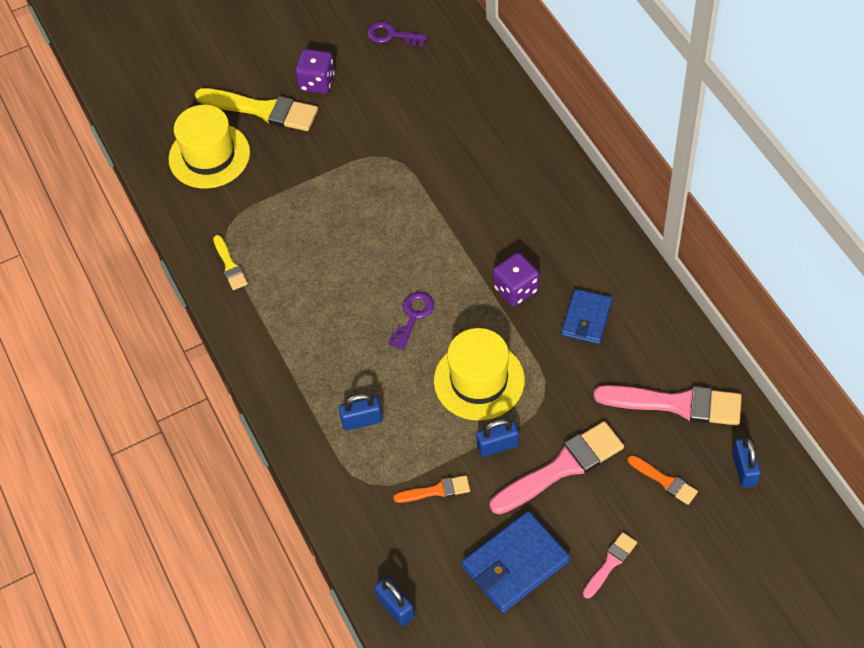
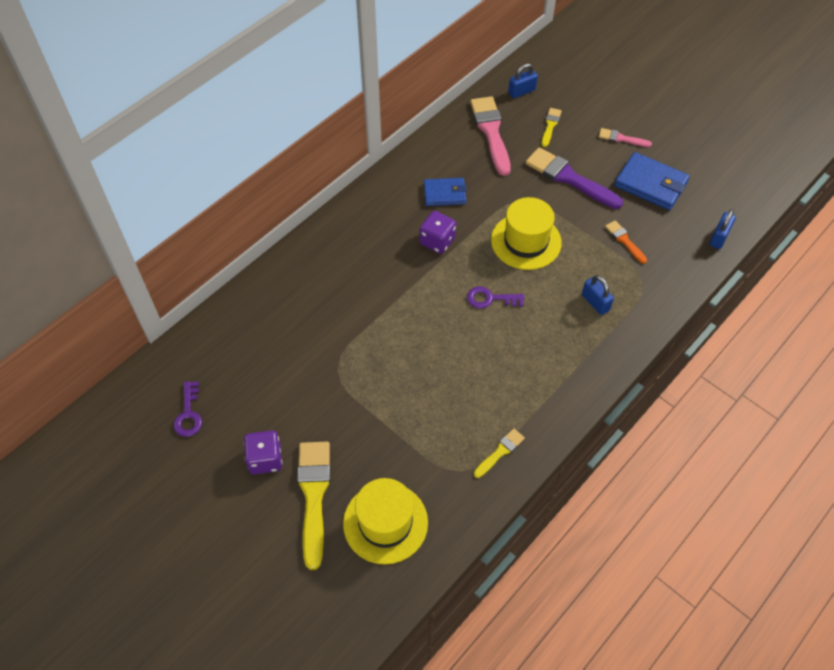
camera: 115 degrees left, 0 degrees up
(498, 445) = (572, 216): blue padlock -> none
(562, 467) = (569, 178): pink brush -> purple brush
(665, 481) = (550, 126): orange brush -> yellow brush

